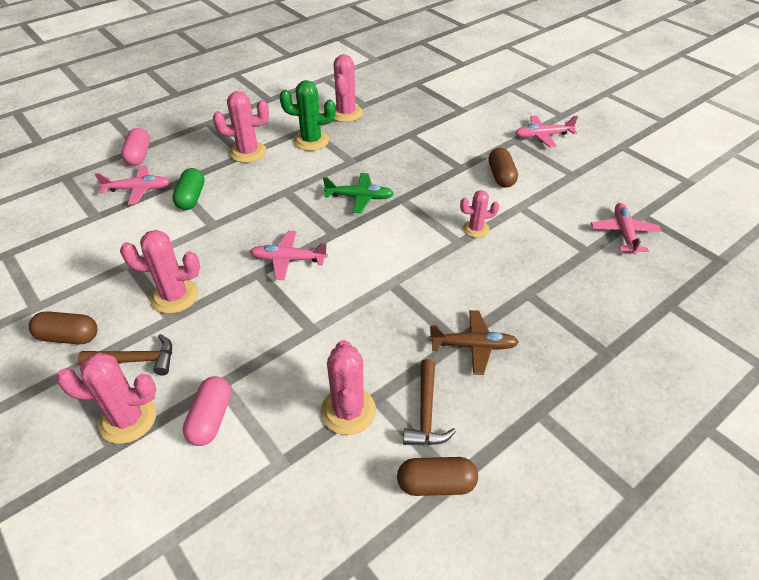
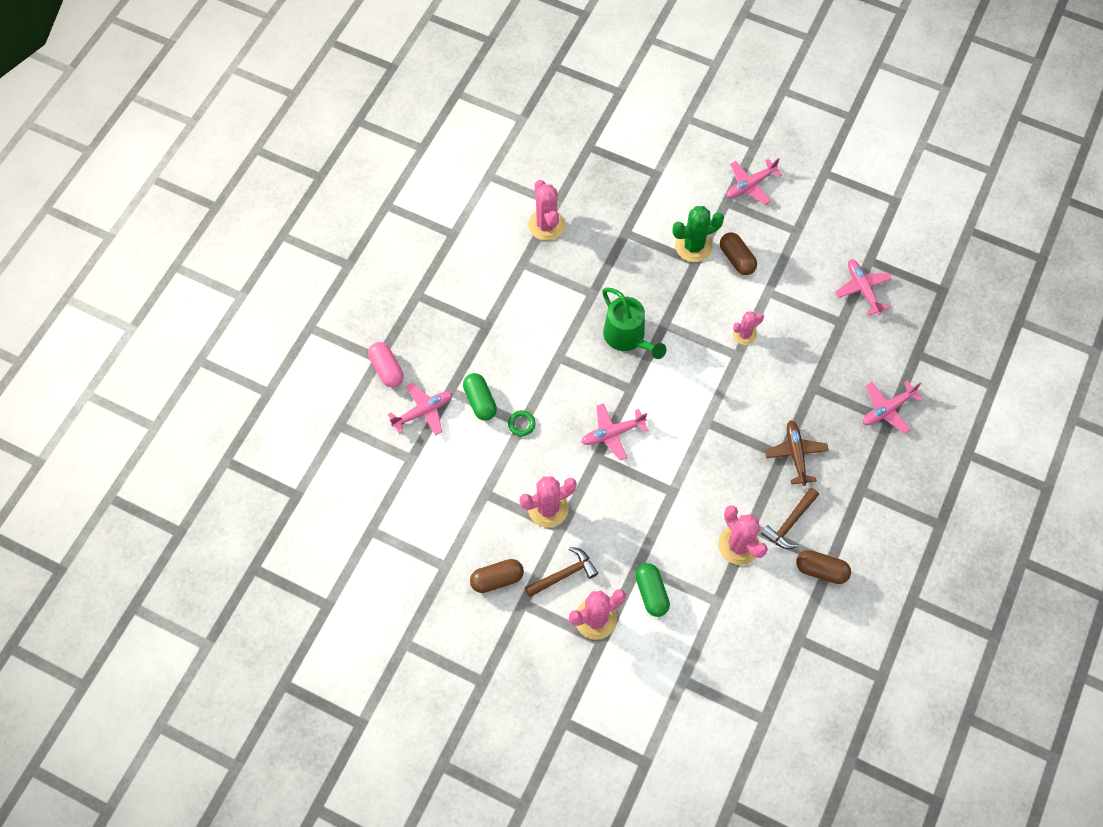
camera: 25 degrees left, 20 degrees up
(211, 225) = (521, 424): none -> green ring
(211, 419) = (651, 593): pink capsule -> green capsule
(248, 152) = (488, 321): pink cactus -> none
(311, 141) = (538, 280): green cactus -> green cactus (693, 246)
(359, 197) = (628, 338): green plane -> green watering can
(426, 412) = (790, 523): brown hammer -> brown hammer turned 60 degrees clockwise
(436, 484) = (821, 570): brown capsule -> brown capsule turned 45 degrees clockwise
(473, 346) = (795, 454): brown plane -> brown plane turned 75 degrees counterclockwise
(609, 342) = (887, 409): none -> pink plane

